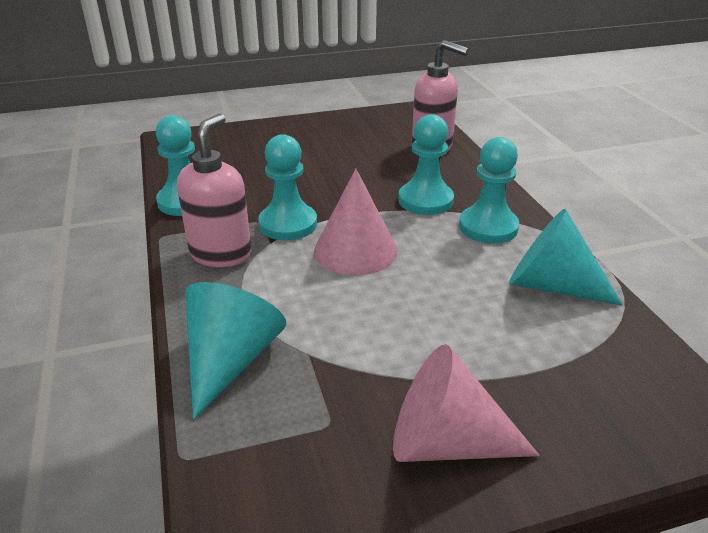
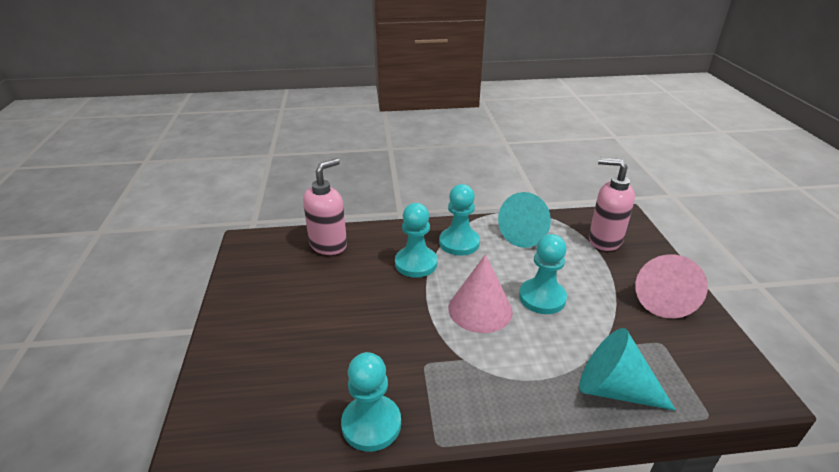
camera: 80 degrees left, 0 degrees up
(221, 253) = (475, 393): pink soap dispenser -> pink soap dispenser (604, 240)
(288, 224) = (434, 345): turquoise pawn -> turquoise pawn (542, 298)

